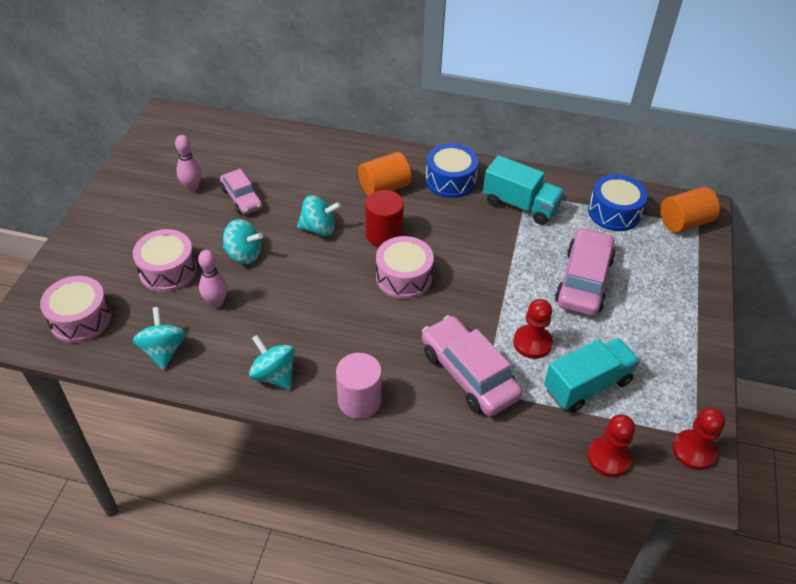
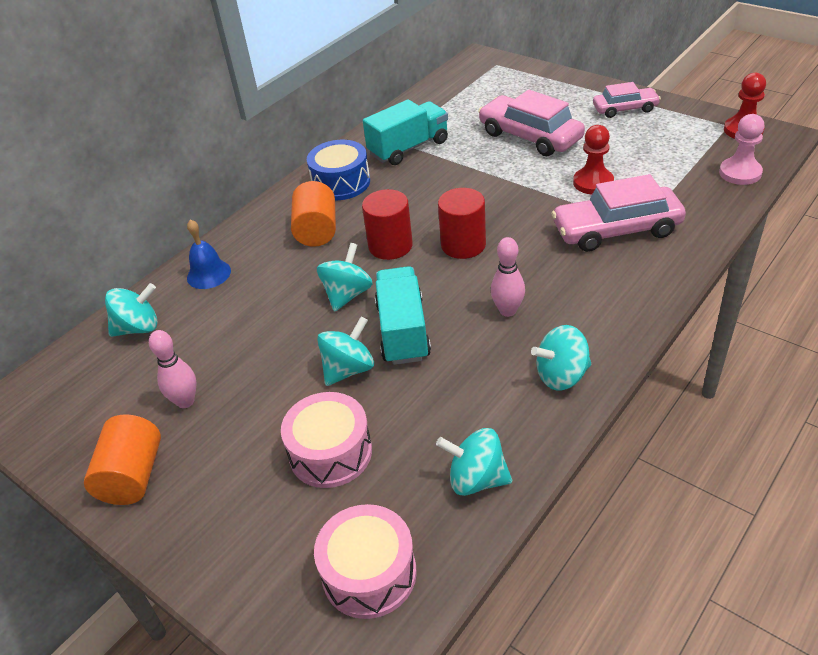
camera: 60 degrees left, 5 degrees down
(216, 302) = (418, 410): pink bowling pin -> pink bowling pin (507, 311)
(241, 198) = (244, 354): pink car -> pink car (625, 109)
(249, 140) = (138, 328): none -> turquoise spinning top
(313, 151) = (208, 274): none -> blue bell
(359, 400) = (624, 313): pink cylinder -> none
(404, 277) = (463, 245): pink drum -> red cylinder
(587, 385) = (656, 164): turquoise truck -> turquoise truck (403, 331)
(608, 457) = (740, 173): red pawn -> pink pawn
(614, 212) = (454, 100): blue drum -> none
(684, 222) = (489, 70): orange cylinder -> orange cylinder (132, 476)

